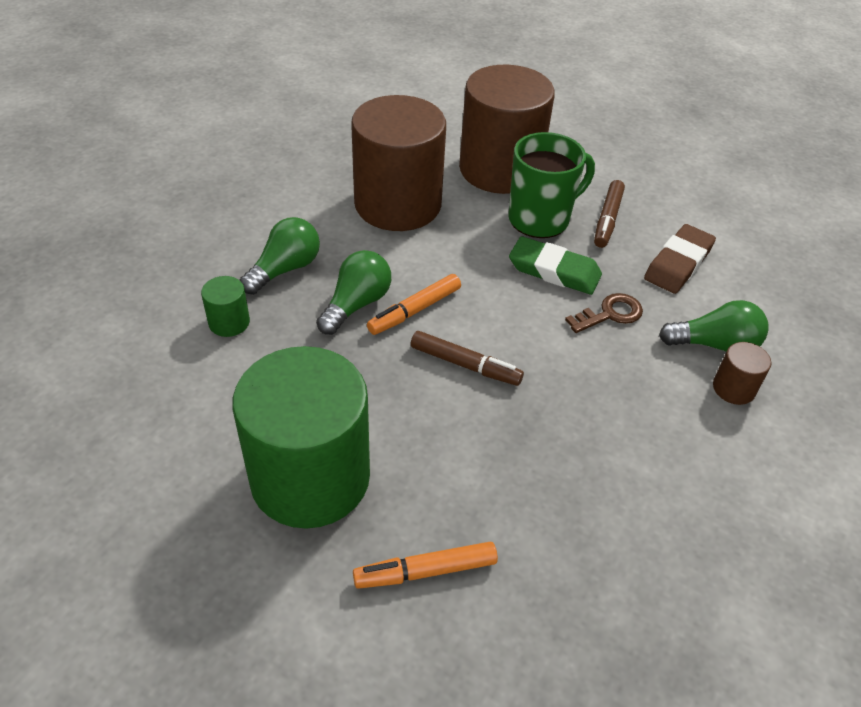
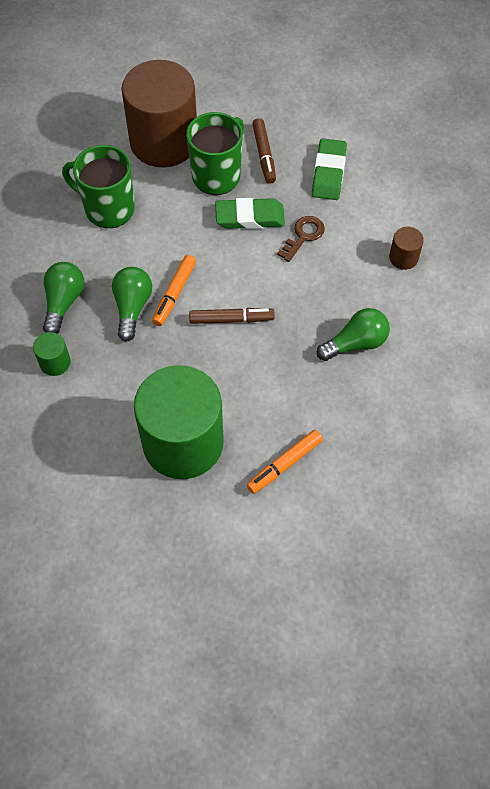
camera: 25 degrees left, 15 degrees up
(398, 204) = (108, 209): brown cylinder -> green mug
(678, 263) = (328, 173): brown eraser -> green eraser
(714, 344) = (379, 229): green light bulb -> green light bulb (355, 343)

